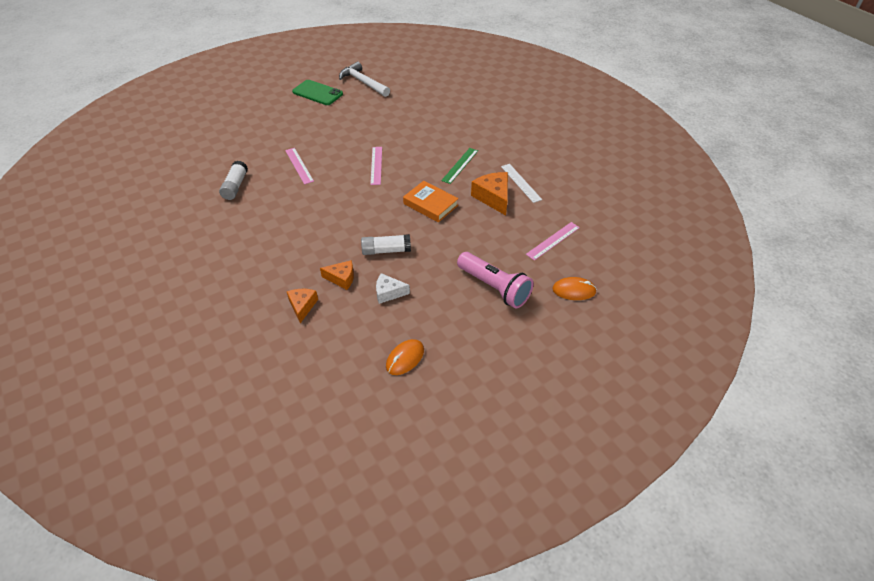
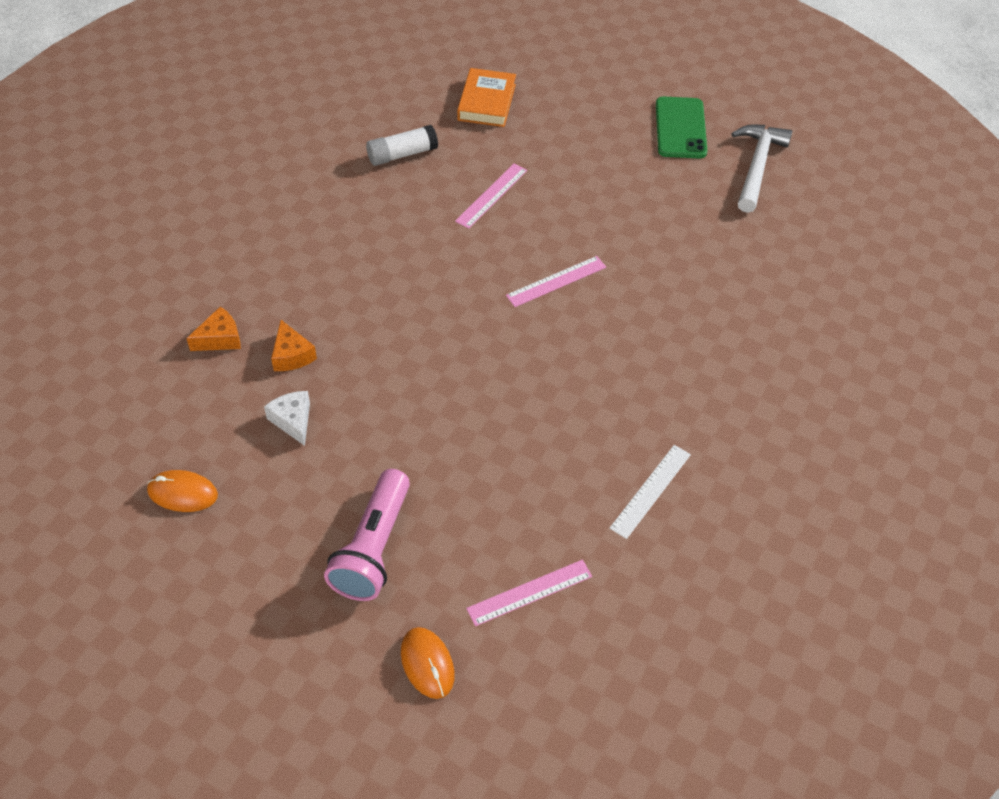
camera: 60 degrees right, 5 degrees up
(386, 250) = (375, 380): white glue stick -> none
(430, 204) = (510, 389): orange book -> orange book (486, 102)
(460, 165) = (635, 387): green ruler -> none
(493, 197) = (583, 465): orange cheese -> none
(553, 241) = (530, 592): pink ruler -> pink ruler turned 45 degrees counterclockwise

